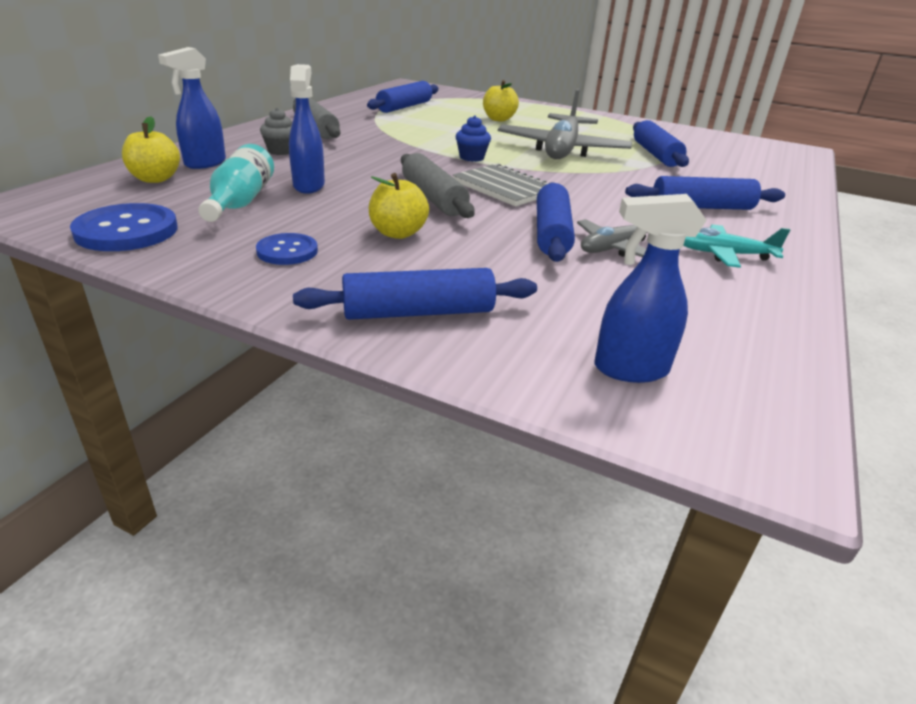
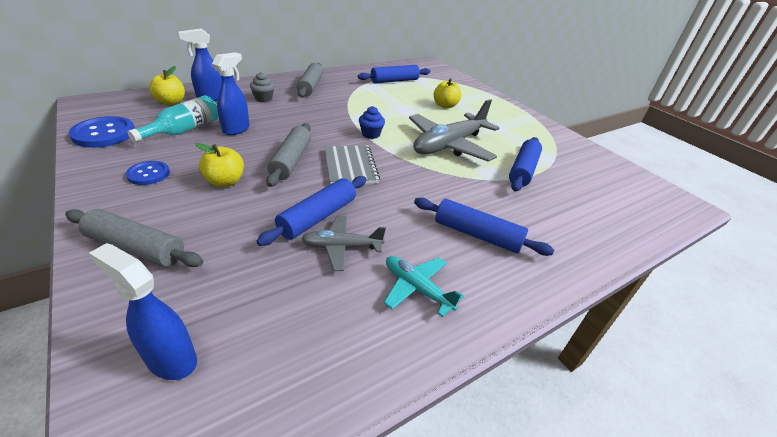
camera: 30 degrees right, 5 degrees up
(418, 312) = (136, 248): blue rolling pin -> grey rolling pin

